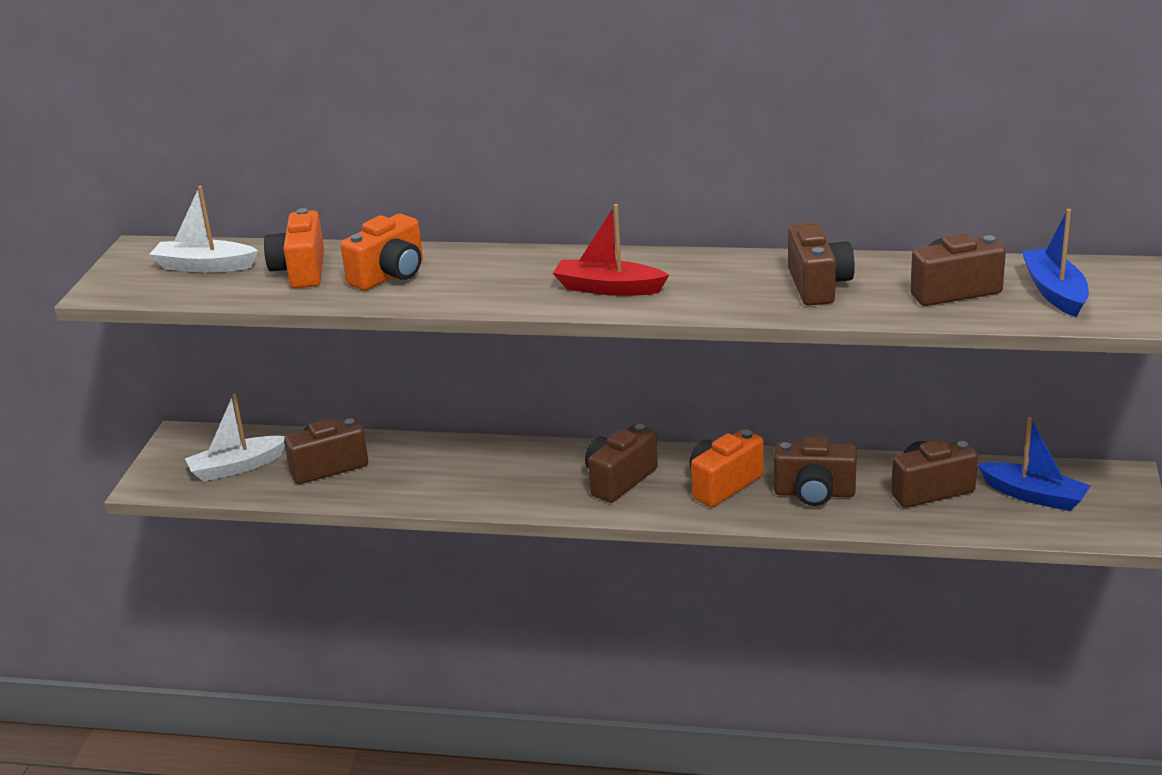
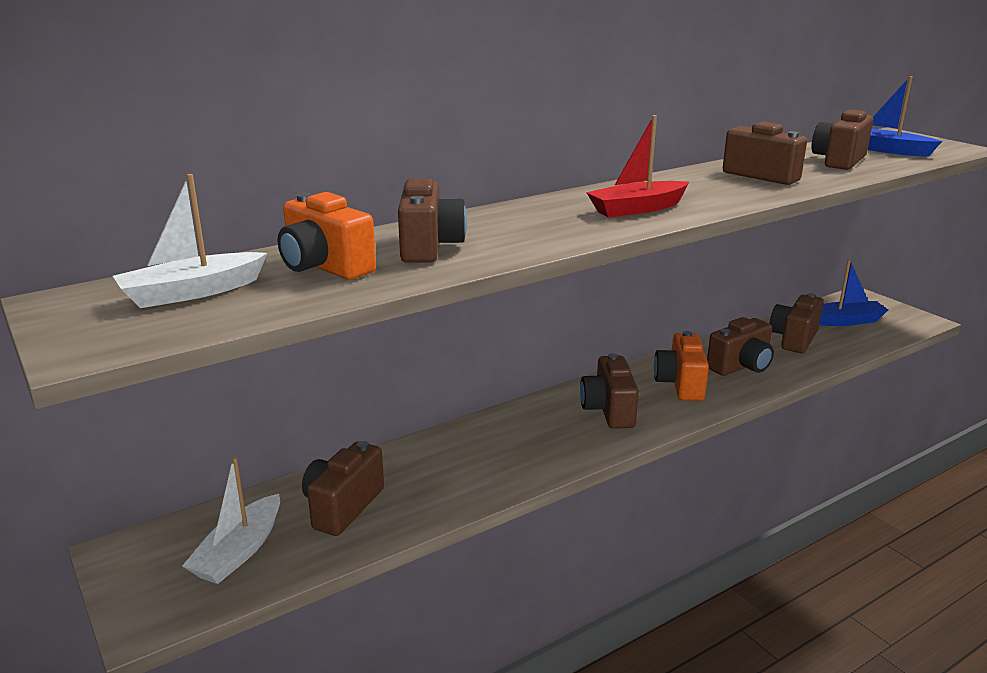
camera: 45 degrees left, 5 degrees down
(390, 275) = (429, 247): orange camera -> brown camera

